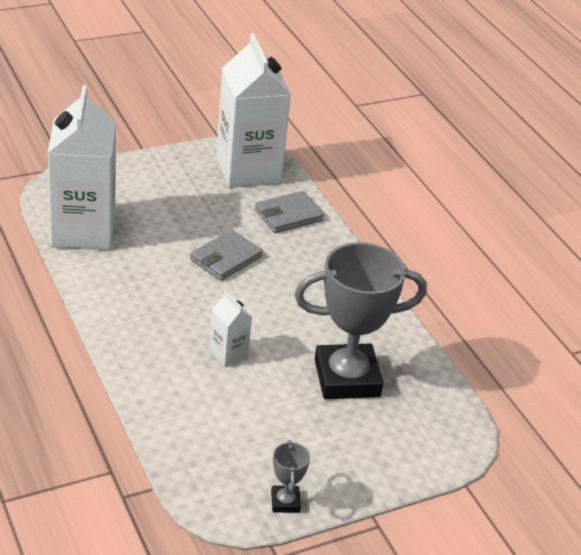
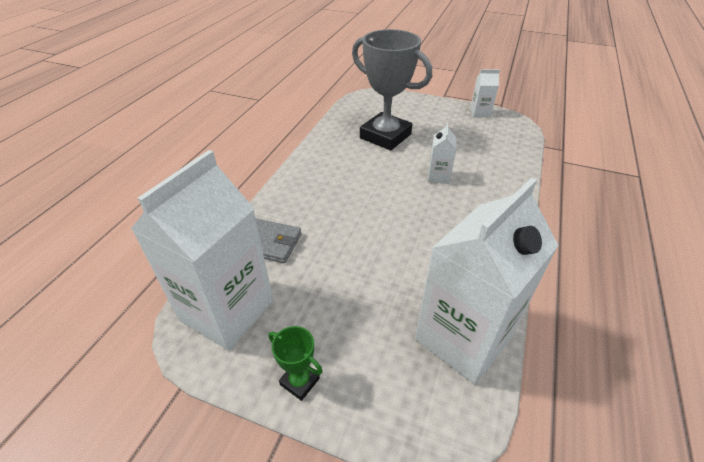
camera: 130 degrees left, 5 degrees up
(159, 166) = (300, 381): none -> green trophy
(226, 258) = (364, 235): grey wallet -> none
(285, 502) = (480, 113): grey trophy -> white carton

